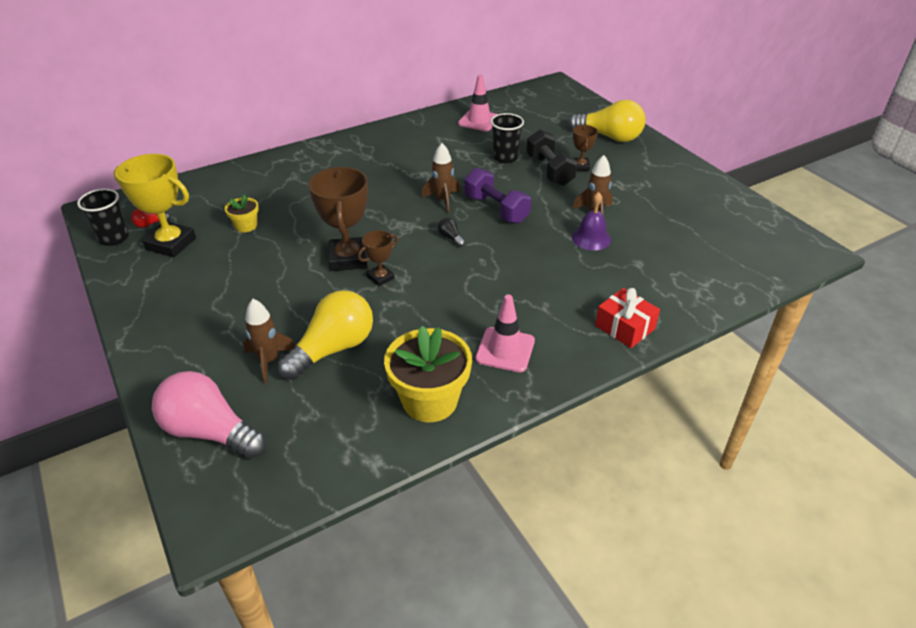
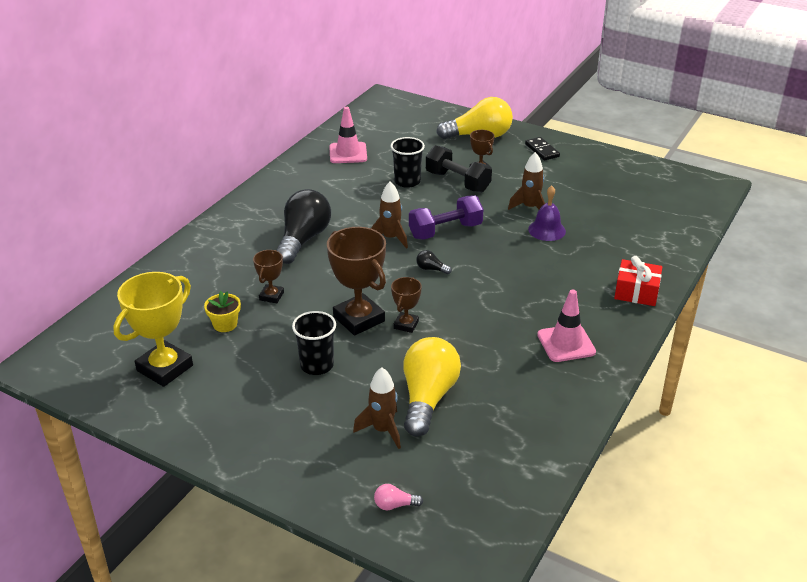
camera: 30 degrees left, 5 degrees down
(114, 238) = (94, 385): black cup -> black cup (317, 365)
(150, 224) = (118, 358): red light bulb -> none
(171, 244) = (165, 368): yellow trophy -> yellow trophy turned 45 degrees counterclockwise
(210, 431) = (395, 505): pink light bulb -> pink light bulb, size x0.40
(302, 216) = (271, 296): none -> brown trophy
(372, 179) = (303, 239): none -> black light bulb
(430, 400) = (547, 404): yellow flower pot -> none
(496, 209) = (445, 231): purple dumbbell -> purple dumbbell turned 45 degrees counterclockwise
(657, 165) = (542, 150): none -> black domino

